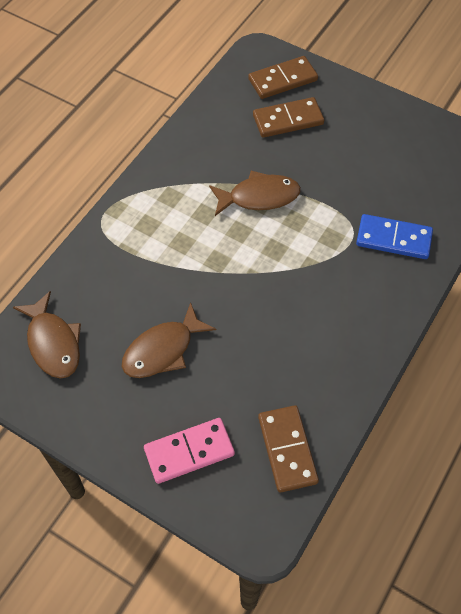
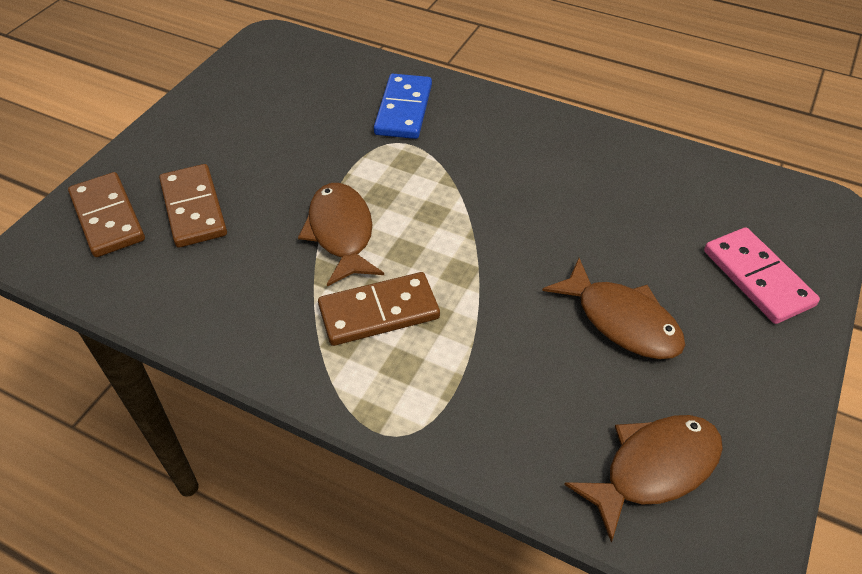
camera: 95 degrees left, 10 degrees down
(287, 449) = (714, 190): brown domino -> brown domino (379, 312)

